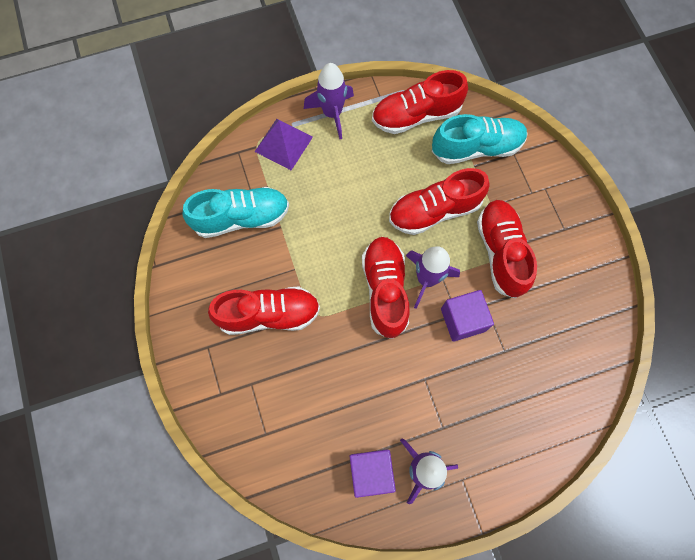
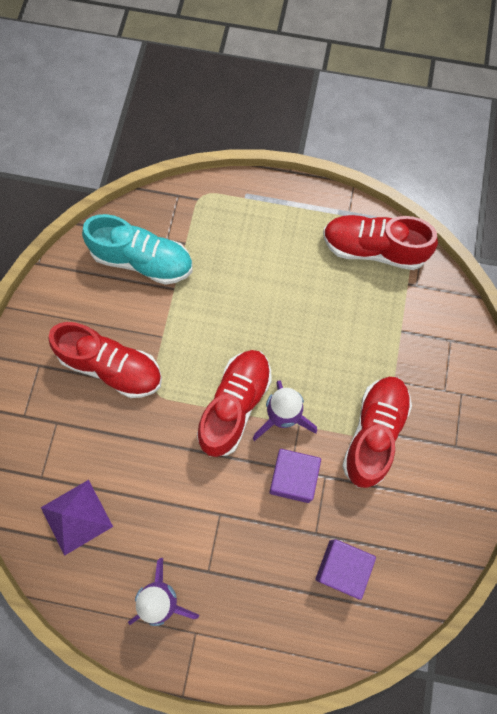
camera: 30 degrees right, 0 degrees up
(283, 144) = (225, 210): purple pyramid -> purple pyramid (76, 516)
(332, 113) = (291, 204): purple rocket -> none
(370, 471) = (114, 571): purple cube -> purple cube (342, 568)
(434, 211) = (332, 354): red shoe -> none
(476, 148) = (415, 314): turquoise shoe -> none

